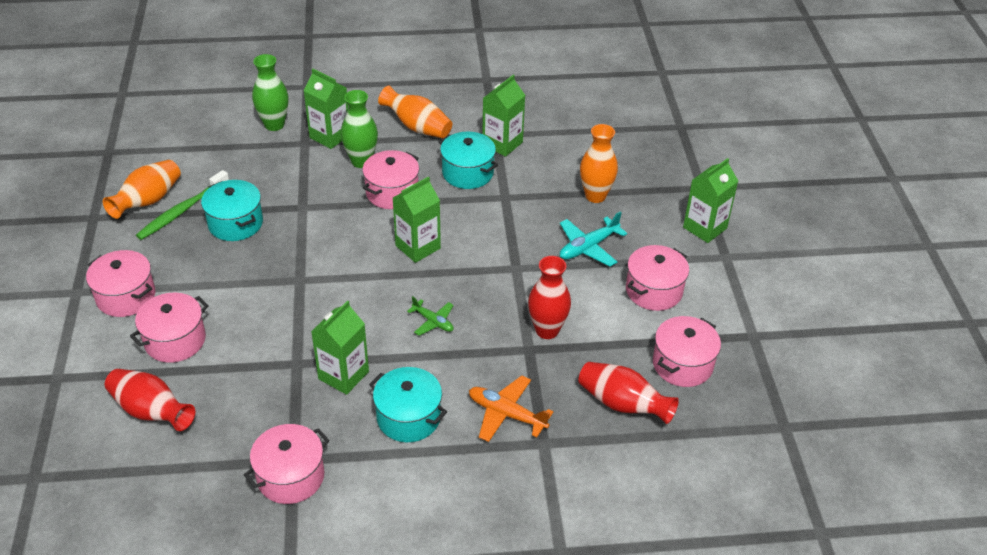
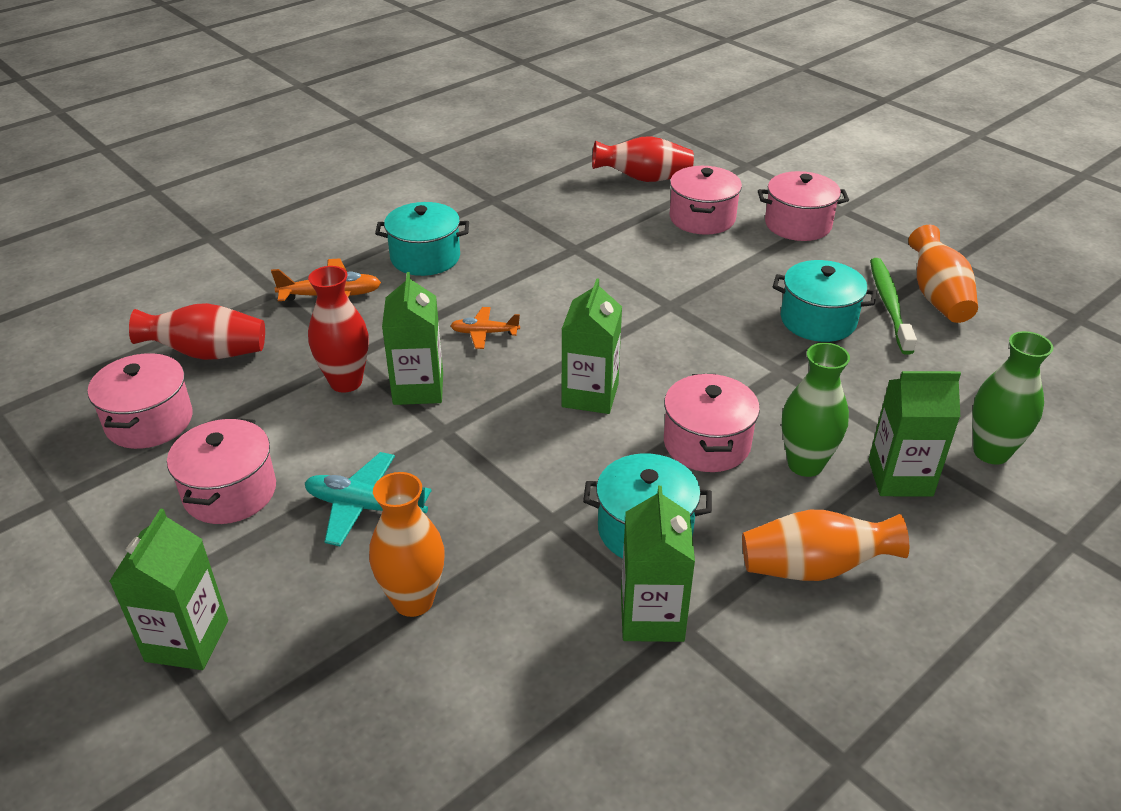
camera: 145 degrees right, 5 degrees down
(290, 476) = (482, 192): pink pot -> none
(343, 375) = (521, 258): green carton -> green carton (418, 388)
(433, 322) = (484, 333): green plane -> orange plane
(588, 247) = (365, 507): turquoise plane -> turquoise plane turned 90 degrees counterclockwise

